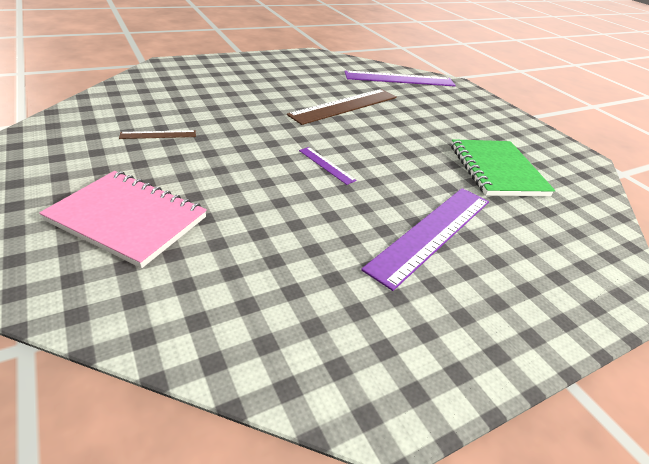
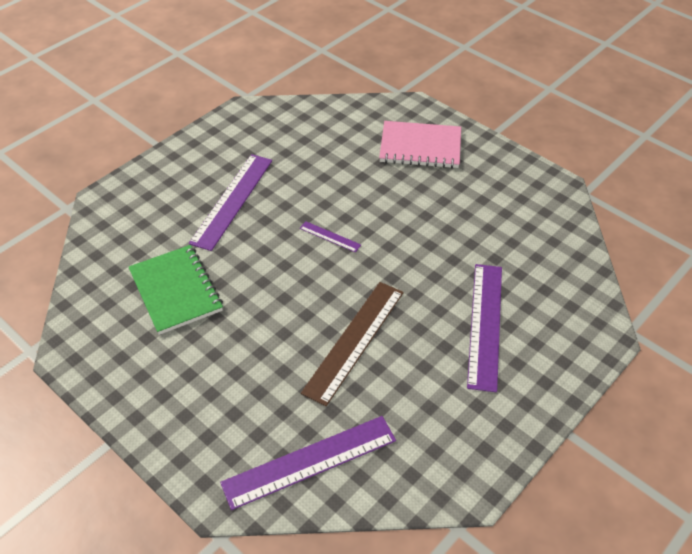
camera: 165 degrees right, 10 degrees up
(158, 135) = (480, 218): brown ruler -> none
(240, 87) = (485, 325): none -> purple ruler

